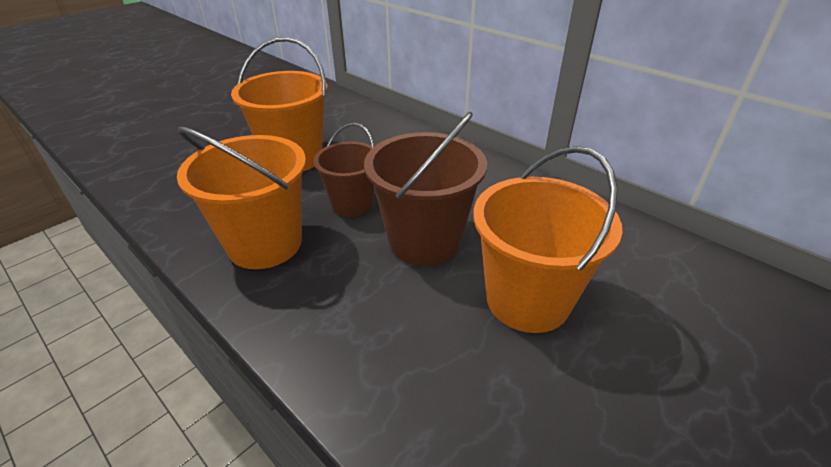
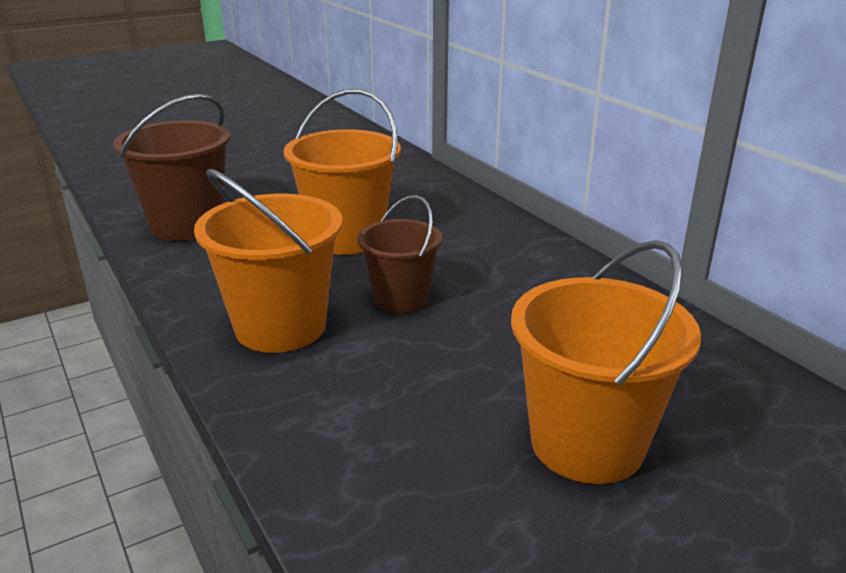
camera: 15 degrees right, 10 degrees down
(424, 241) = (477, 354): brown bucket -> brown bucket (187, 225)

